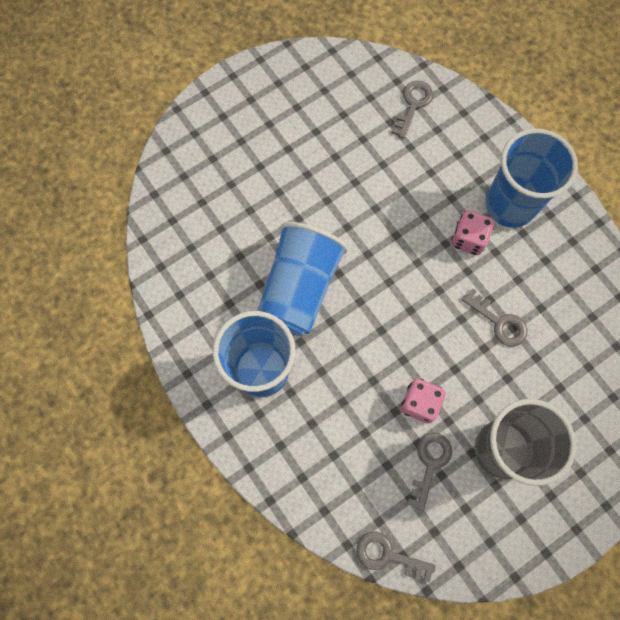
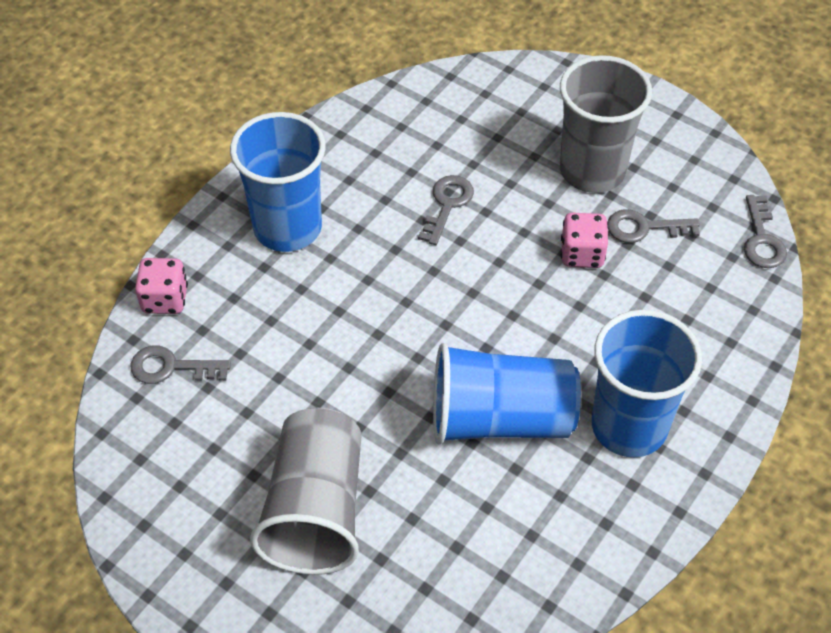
camera: 110 degrees left, 20 degrees down
(277, 158) = (316, 510): none -> grey cup
(468, 239) = (352, 258): pink dice -> pink dice (165, 299)

